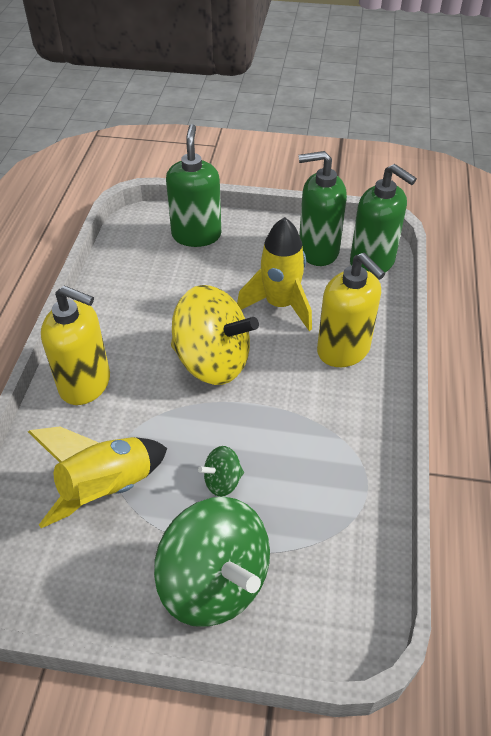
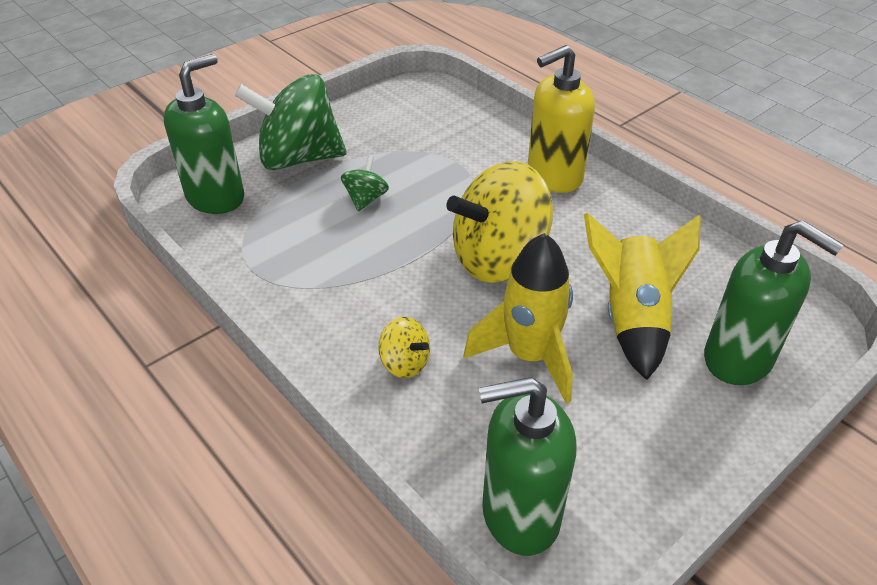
camera: 130 degrees right, 5 degrees down
(107, 489) = (431, 146): yellow rocket -> yellow rocket (632, 318)
(318, 251) = (600, 466): green soap dispenser -> green soap dispenser (216, 197)
(343, 350) = (405, 363): yellow soap dispenser -> yellow spinning top

